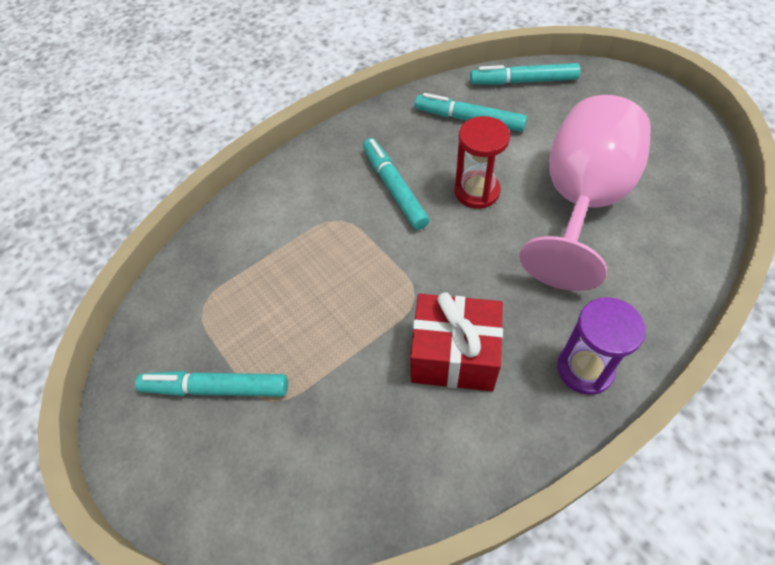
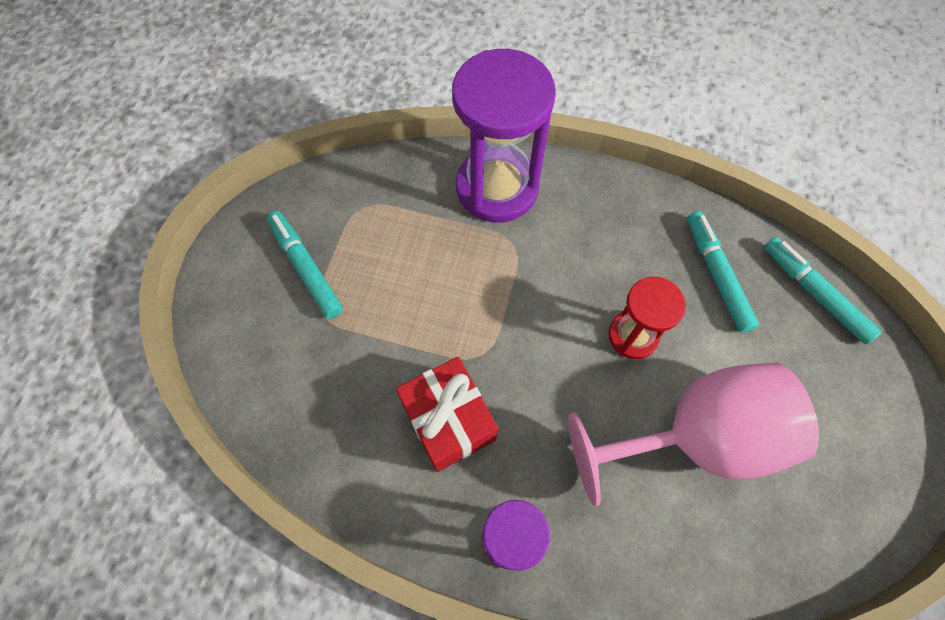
camera: 50 degrees right, 10 degrees up
(281, 201) = (497, 188): none -> purple hourglass
(394, 188) = (580, 264): turquoise marker -> none

